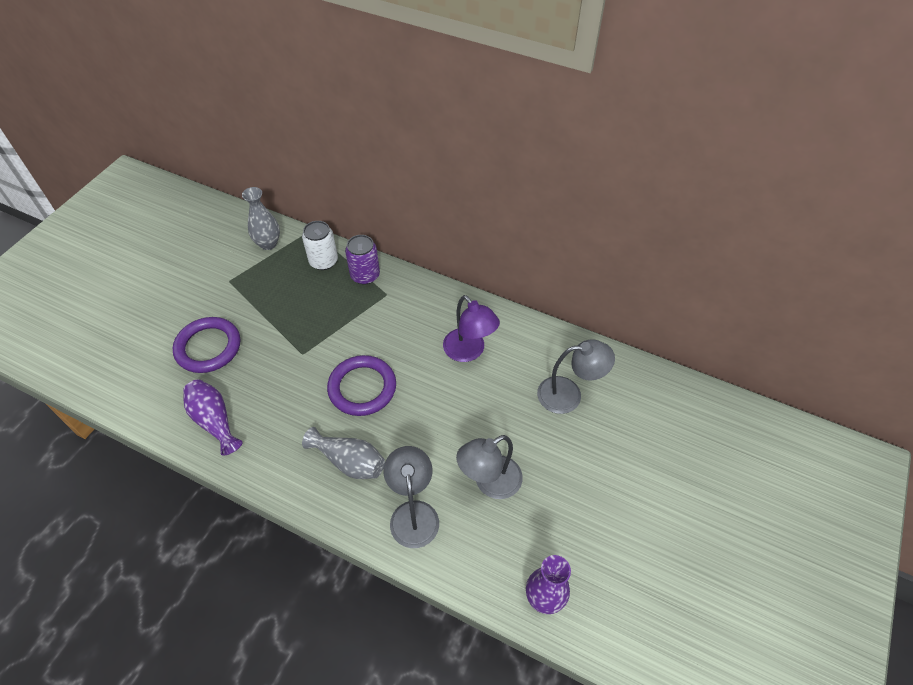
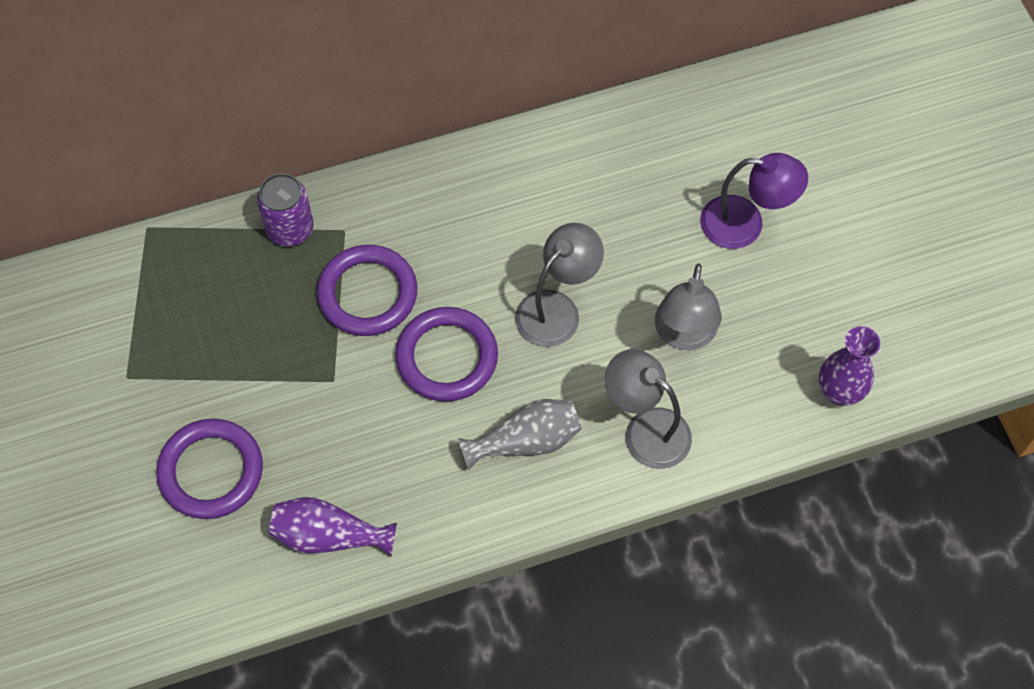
camera: 45 degrees left, 10 degrees up
(268, 244) = (114, 290): grey vase -> none
(323, 261) = (216, 254): white can -> none
(363, 329) = (367, 294): none -> purple ring
(469, 351) = (514, 218): purple lamp -> purple lamp (745, 224)
(569, 394) = (664, 178): grey lamp -> grey lamp (557, 309)

